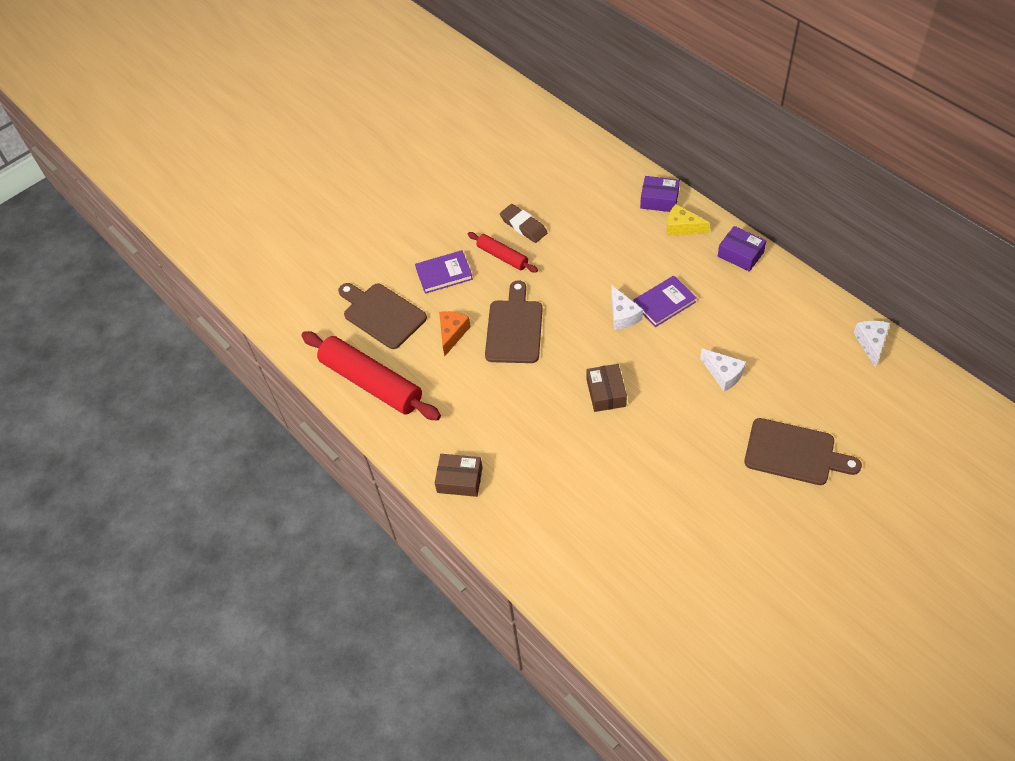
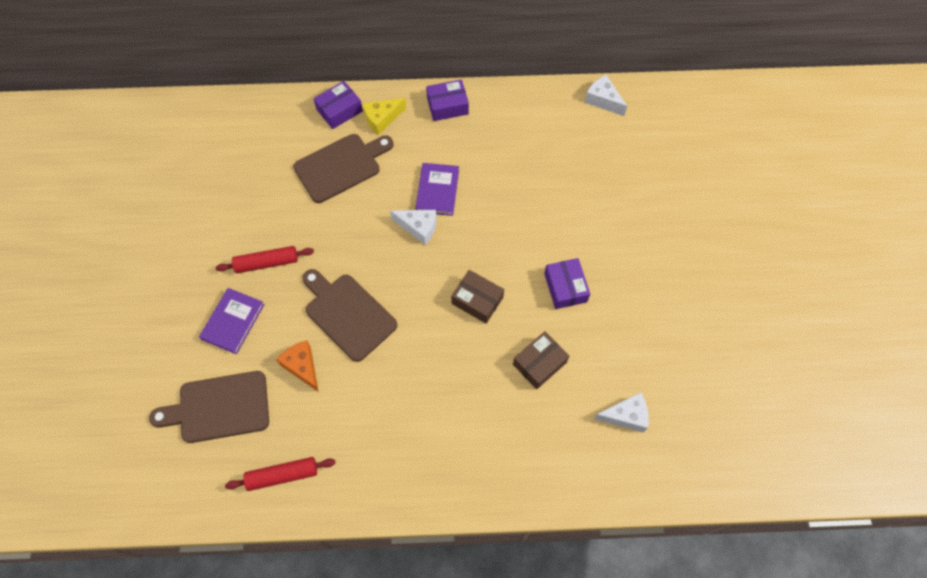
camera: 55 degrees left, 10 degrees up
(371, 382) = (282, 475): red rolling pin -> red rolling pin, size x0.52
(459, 480) = (452, 480): brown box -> brown box (539, 363)
(523, 226) = (254, 221): brown eraser -> none
(677, 439) = (565, 287): none -> purple box
(723, 374) = (539, 209): white cheese -> white cheese (626, 416)
(794, 453) = (646, 224): brown cutting board -> brown cutting board (341, 166)

